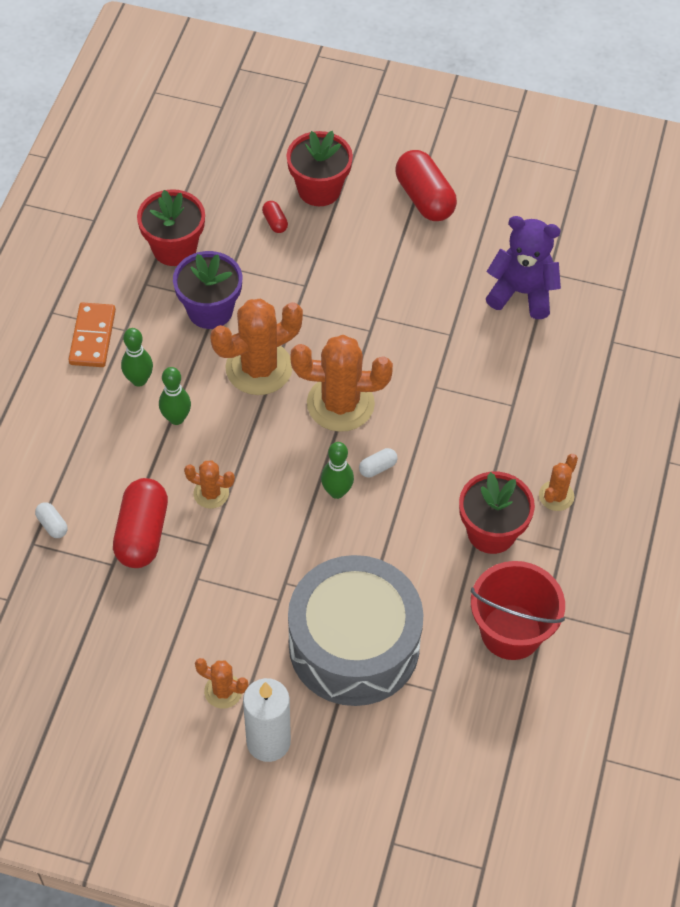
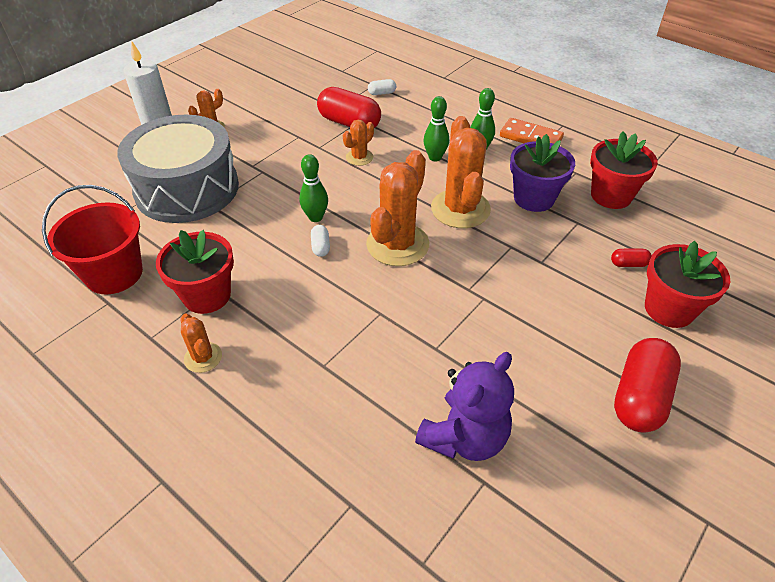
camera: 115 degrees right, 10 degrees down
(424, 198) = (640, 397): red capsule -> red capsule turned 60 degrees counterclockwise

